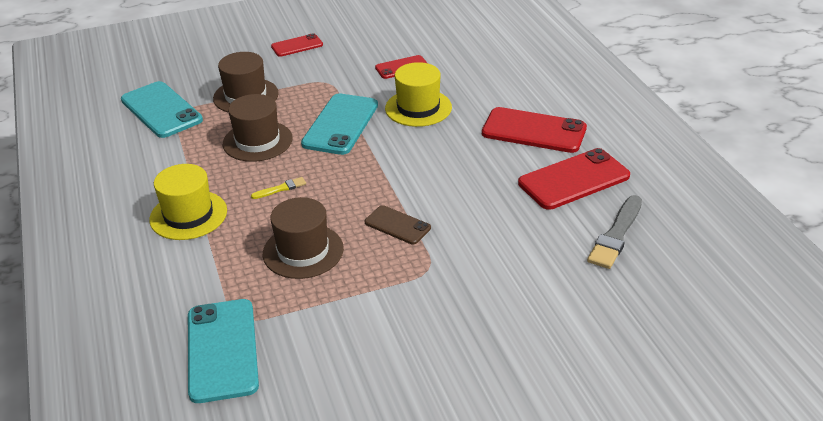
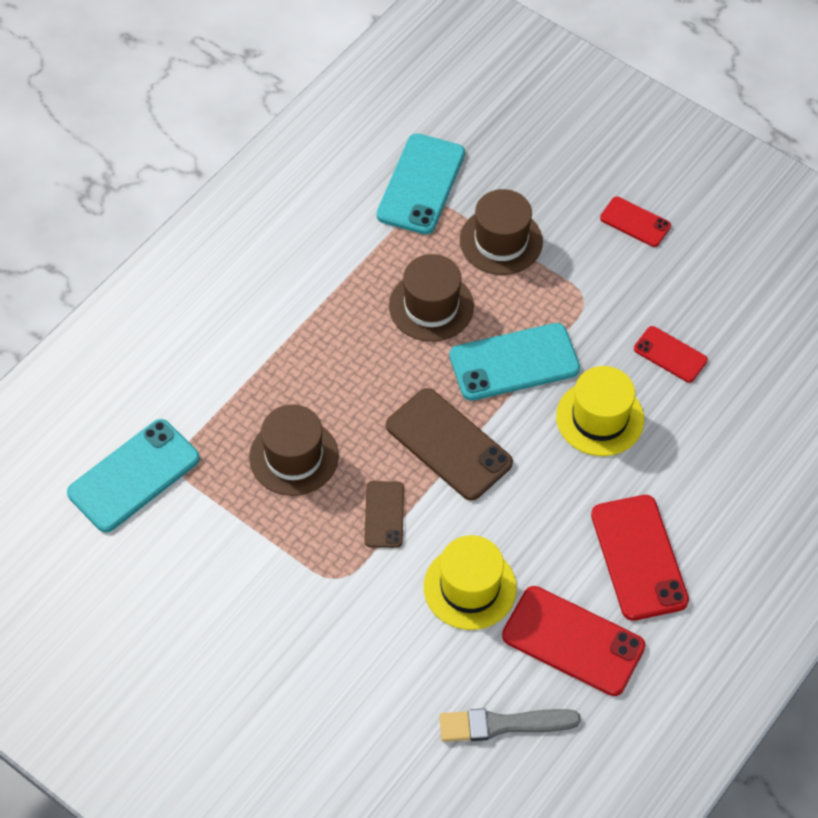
camera: 55 degrees right, 20 degrees up
(188, 215) = (280, 328): yellow hat -> yellow hat (470, 587)
(281, 188) = (370, 378): yellow brush -> none
(372, 174) = (449, 444): none -> brown phone

